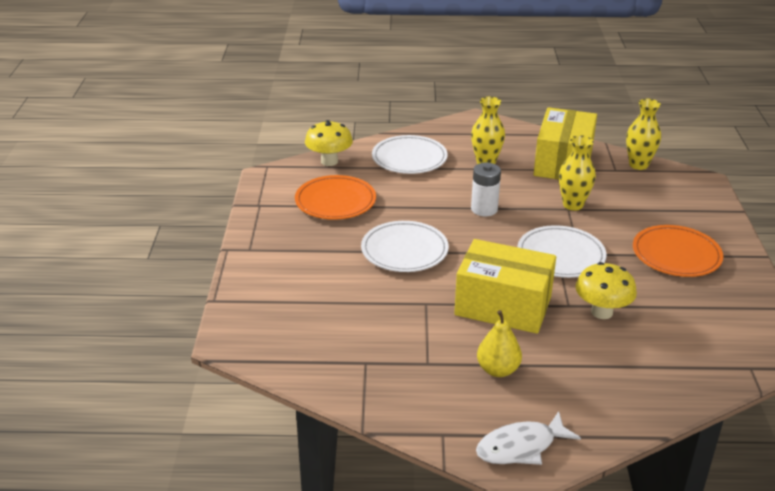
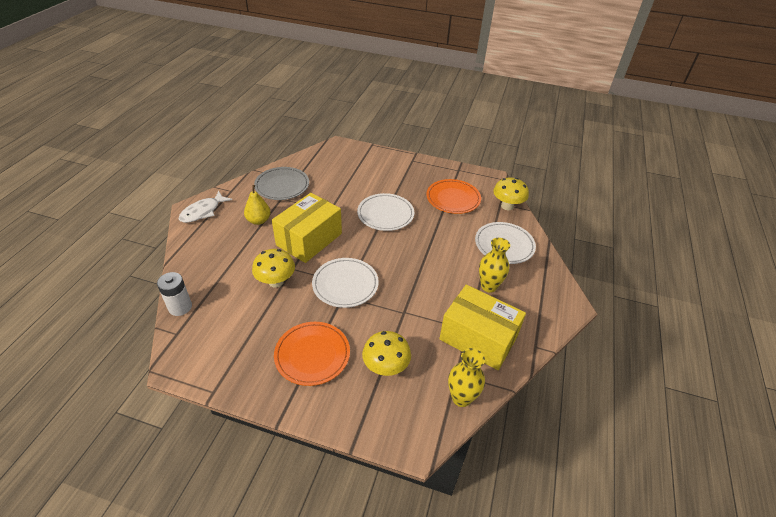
camera: 105 degrees right, 10 degrees up
(393, 373) = (282, 186): none -> grey plate
(484, 209) = (420, 264): white battery -> white battery (180, 307)
(521, 447) = (203, 212): white fish -> white fish turned 135 degrees counterclockwise
(573, 205) = (408, 318): yellow vase -> none
(646, 208) = (385, 367): none -> yellow mushroom

